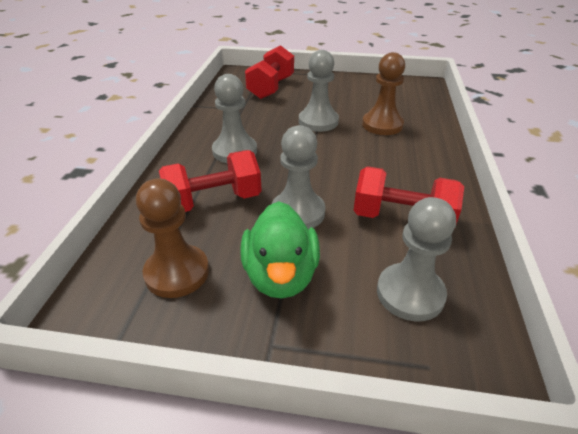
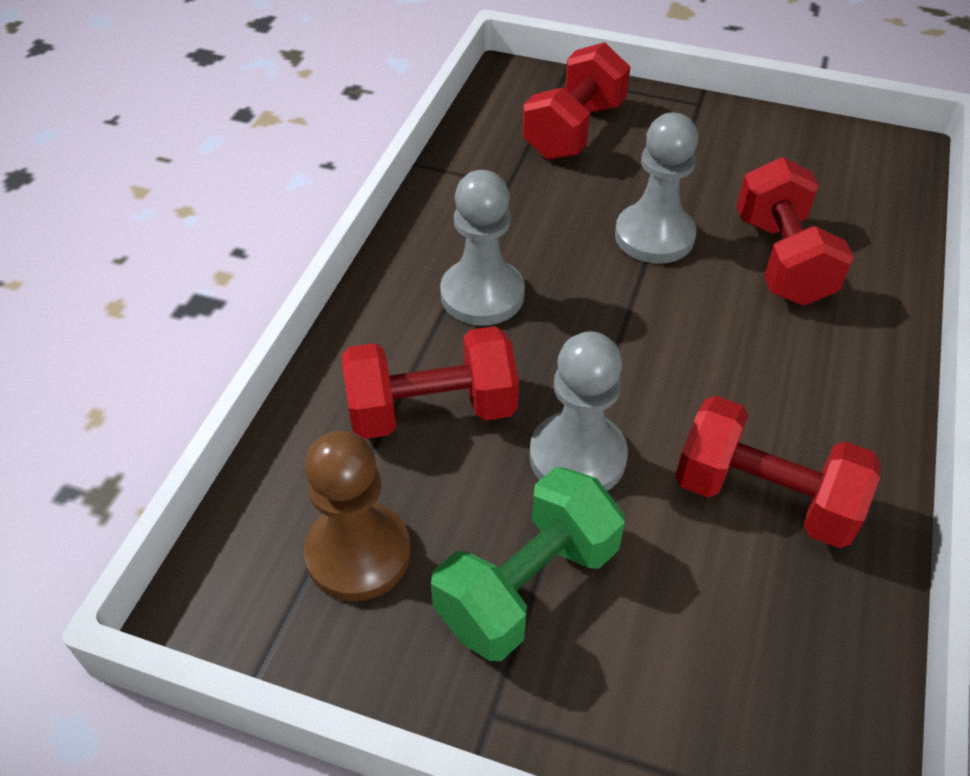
camera: 10 degrees right, 10 degrees up
(280, 275) = (527, 586): green duck -> green dumbbell
(382, 125) = (781, 260): brown pawn -> red dumbbell
(410, 293) = (740, 656): grey pawn -> none

